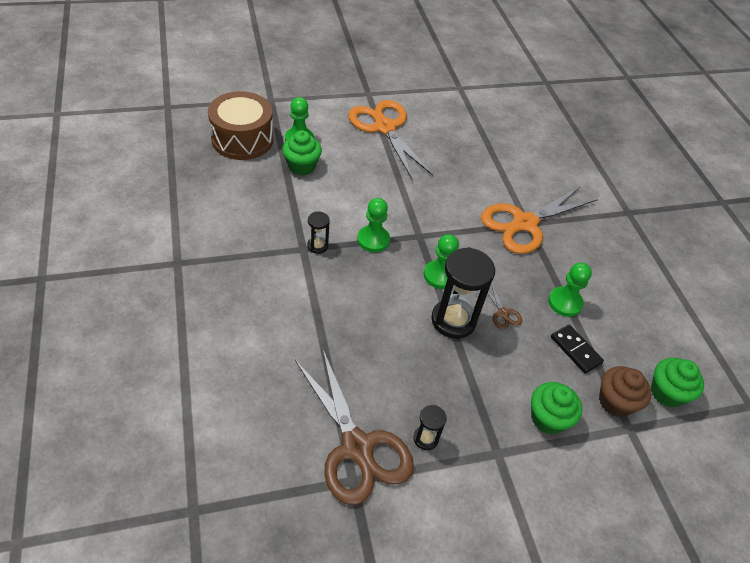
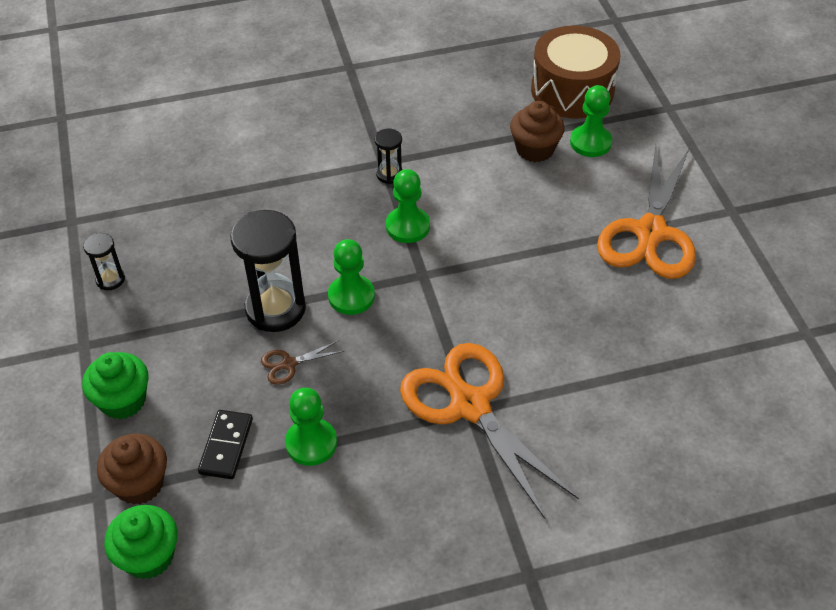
camera: 95 degrees right, 0 degrees up
(302, 166) = (535, 149): green cupcake -> brown cupcake
(357, 447) = (108, 223): brown scissors -> none
(384, 128) = (650, 232): orange scissors -> orange scissors turned 135 degrees clockwise
(575, 350) = (226, 446): black domino -> black domino turned 45 degrees counterclockwise

